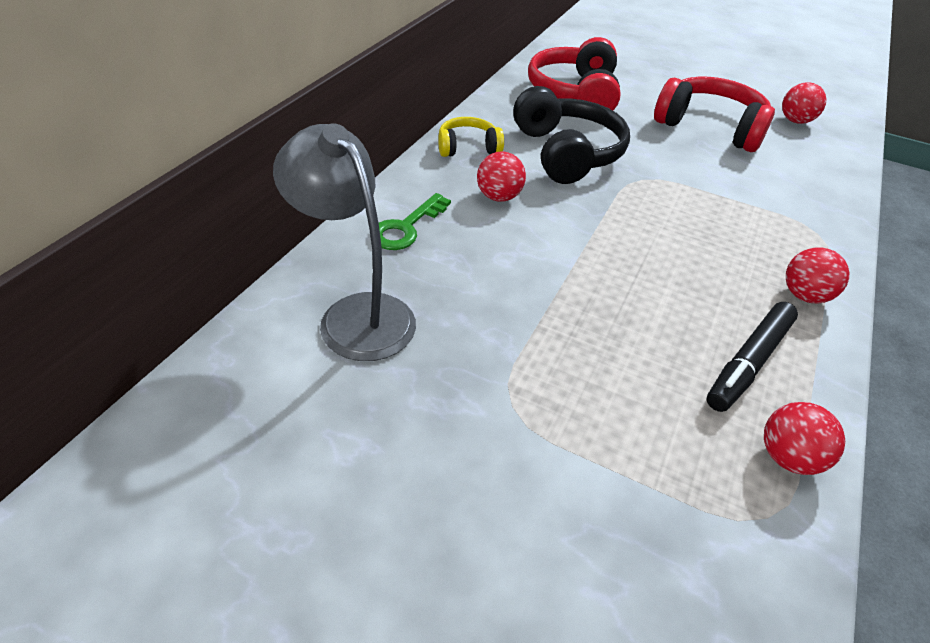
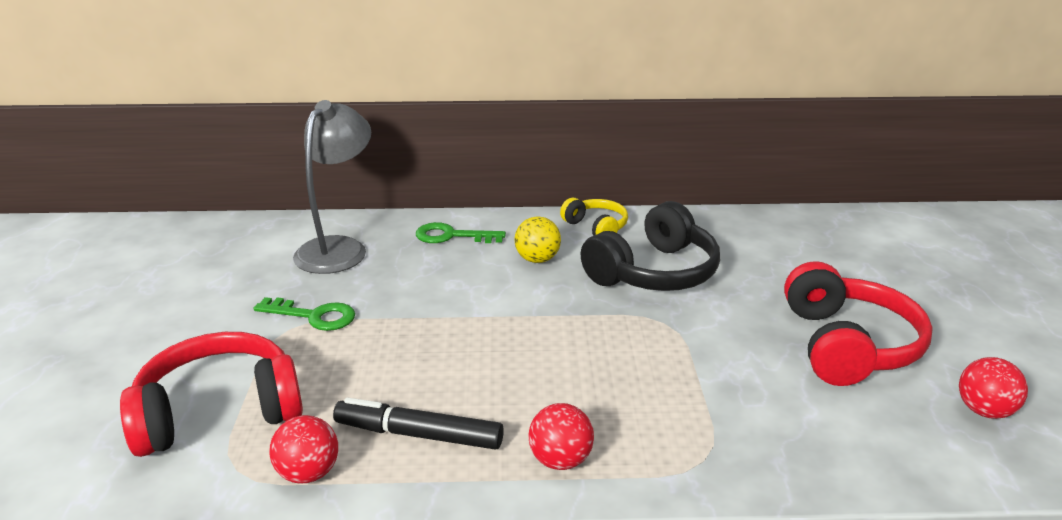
camera: 65 degrees right, 15 degrees down
(498, 197) = (537, 259): red ball -> yellow ball
(498, 377) = (313, 316): none -> green key
(575, 94) = (782, 250): red headphones -> red headphones (219, 412)

